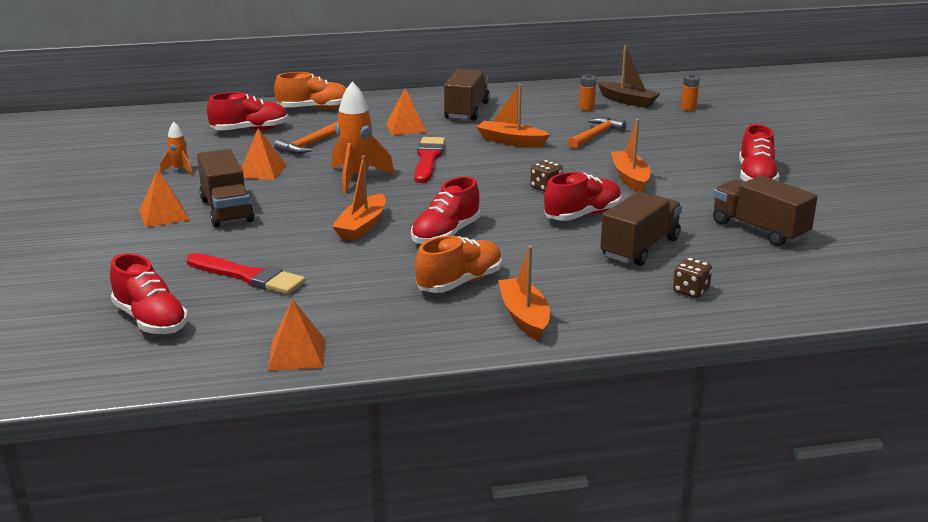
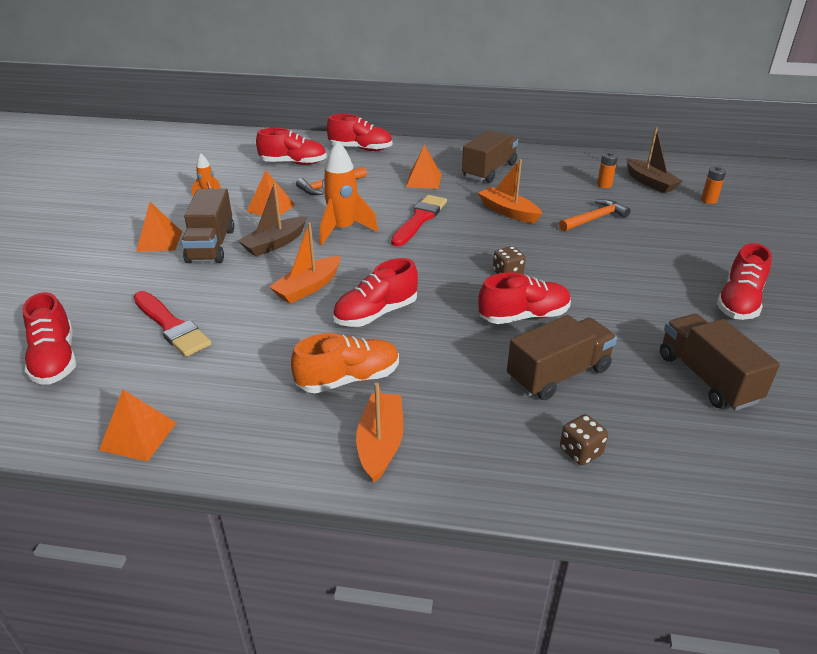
camera: 20 degrees right, 10 degrees up
(295, 199) = (275, 244): none -> brown boat
(314, 108) = (360, 149): orange shoe -> red shoe
(630, 178) = (599, 278): orange boat -> none

